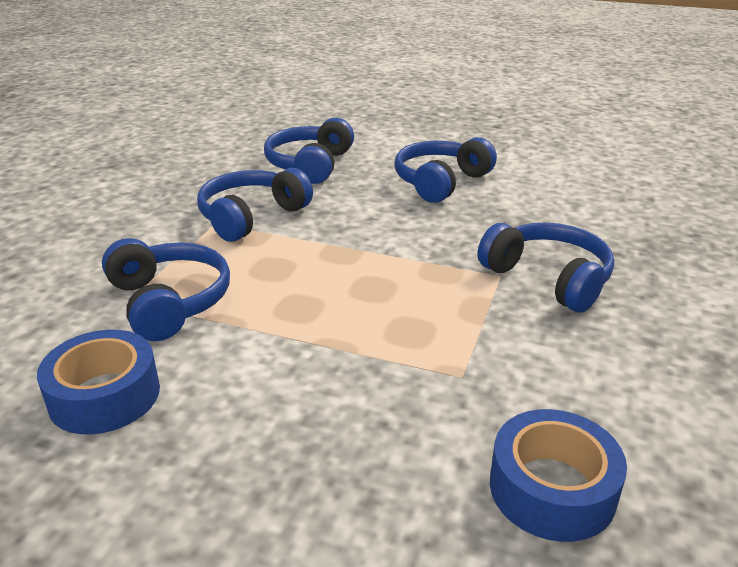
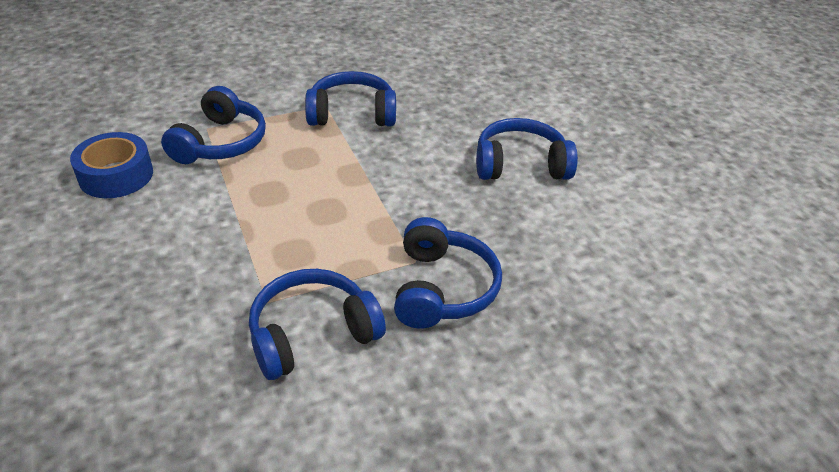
camera: 45 degrees right, 10 degrees up
(310, 165) = (456, 95): blue headphones -> blue headphones (312, 334)
(552, 489) = (186, 398): blue tape -> none

